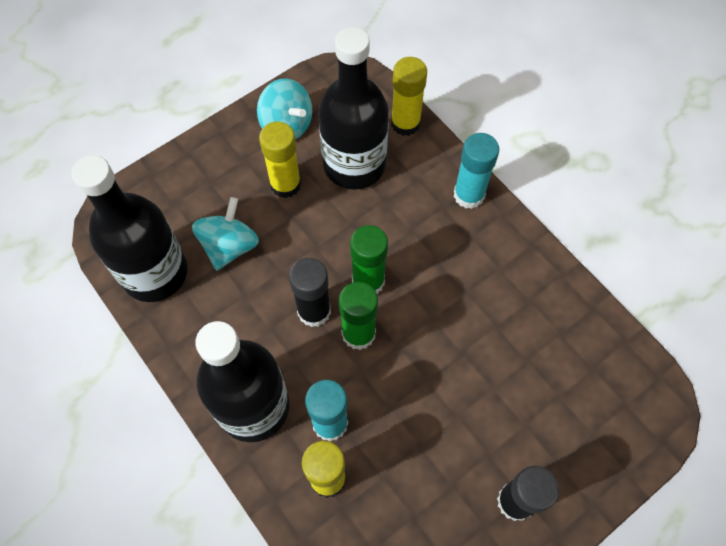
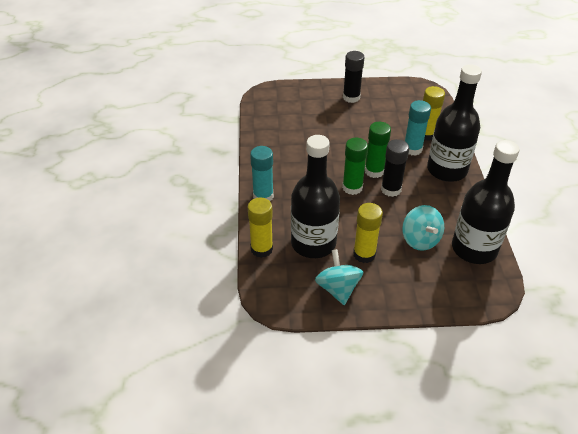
camera: 145 degrees left, 20 degrees down
(229, 246) = (420, 239): turquoise spinning top -> turquoise spinning top turned 75 degrees counterclockwise

